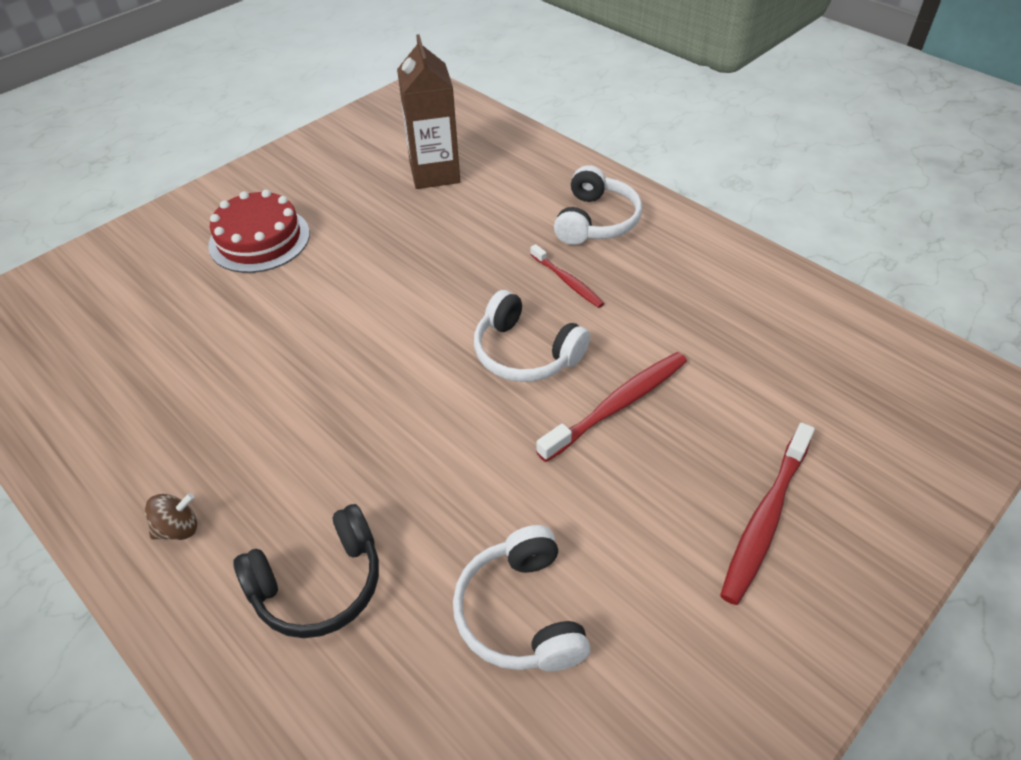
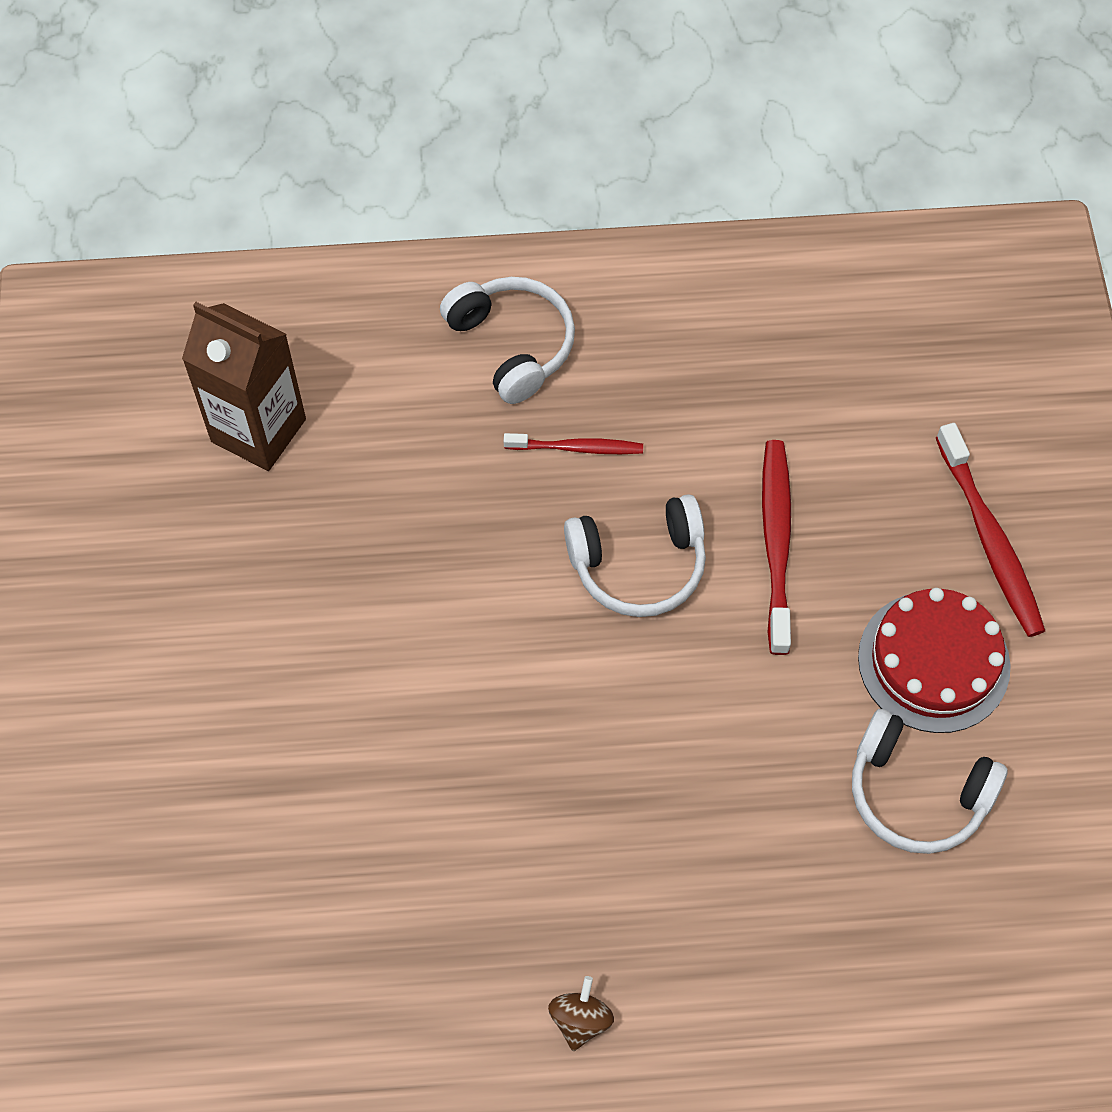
camera: 50 degrees left, 15 degrees up
(259, 239) = (191, 695): red cake -> red cake (933, 661)
(319, 584) = (752, 933): black headphones -> none

